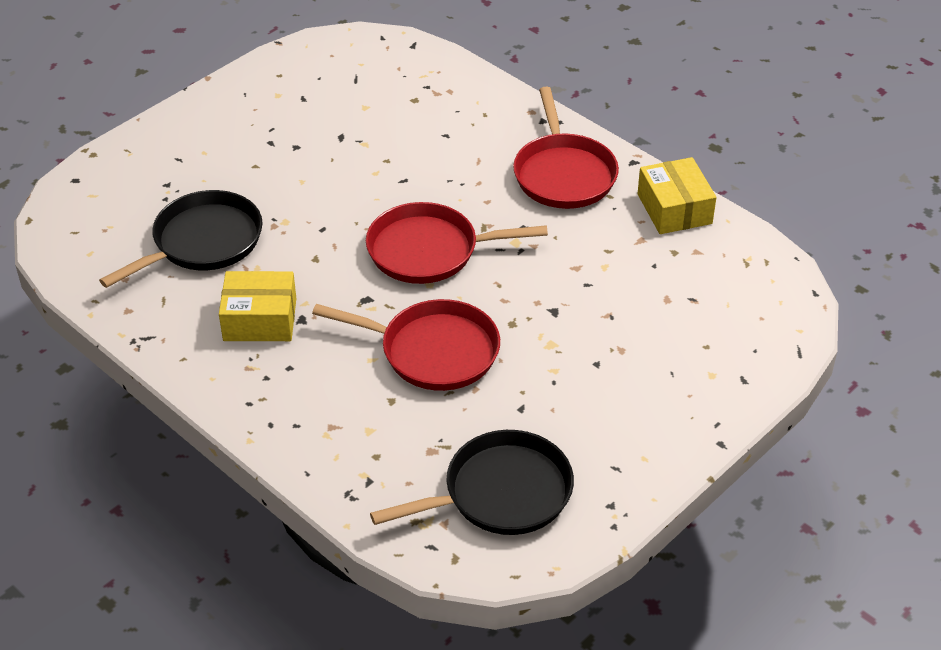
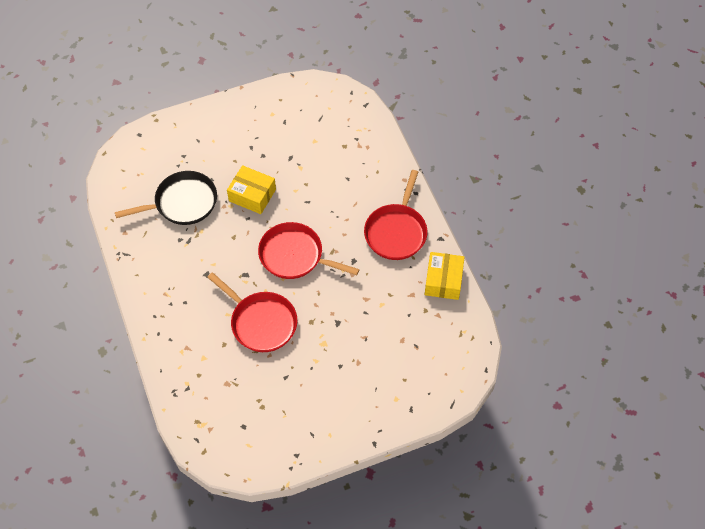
camera: 25 degrees right, 15 degrees up
(260, 319) = (186, 265): yellow box -> yellow box (252, 195)
(500, 493) = (246, 424): black pan -> none

